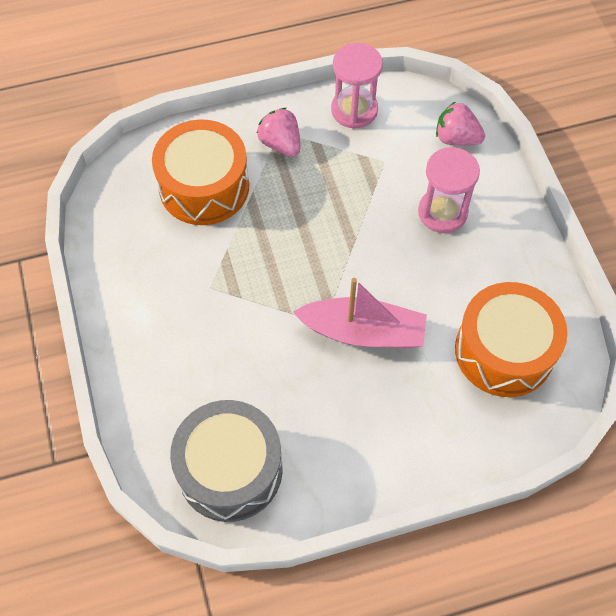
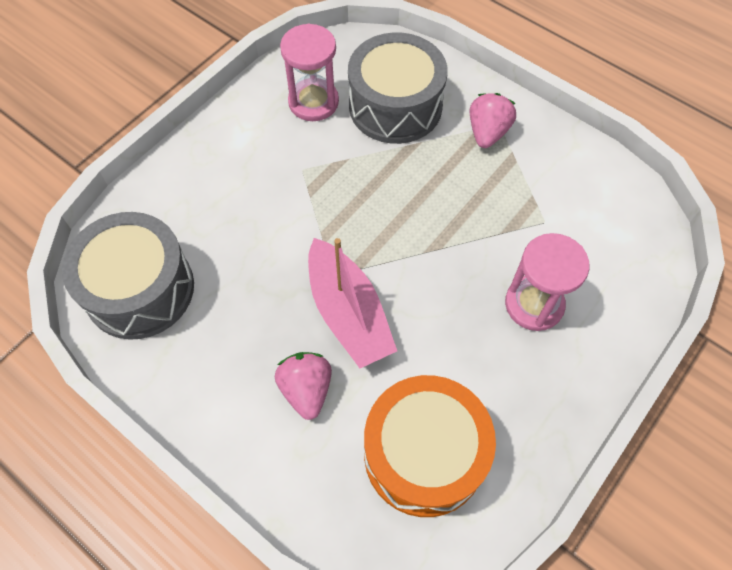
camera: 55 degrees right, 0 degrees up
(204, 186) = (395, 106): orange drum -> grey drum
(354, 110) = (577, 165): pink hourglass -> pink hourglass (313, 102)
(456, 138) = (629, 267): pink strawberry -> pink strawberry (306, 389)

